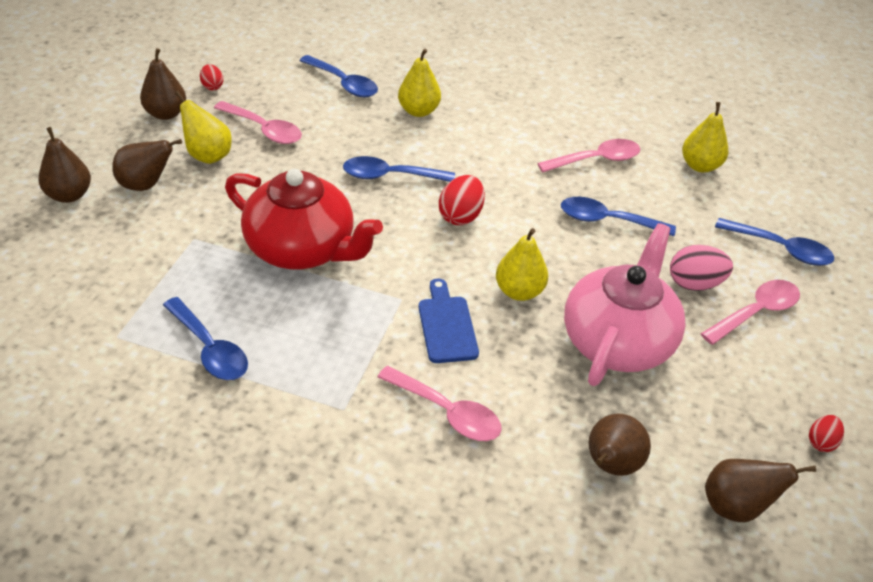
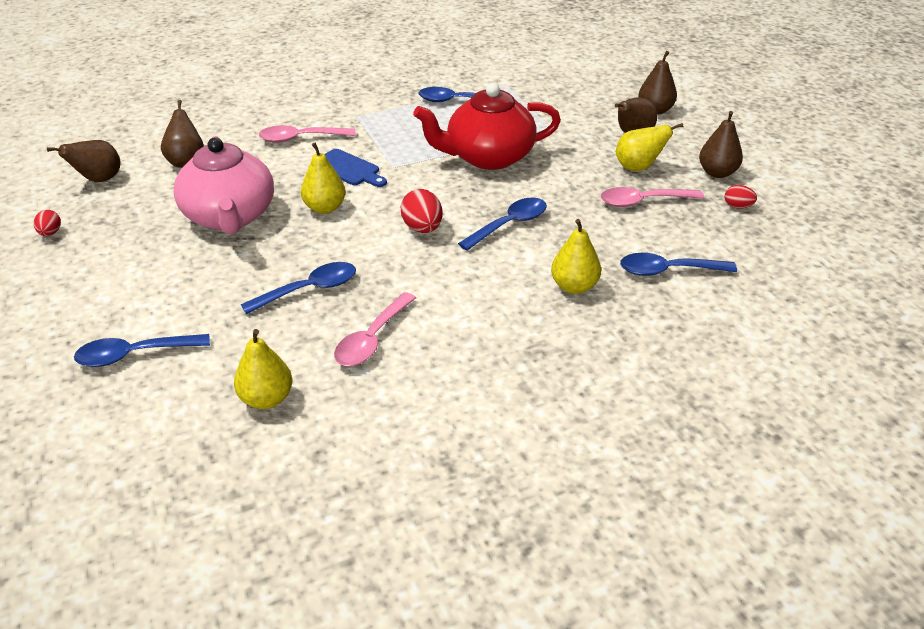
camera: 140 degrees right, 5 degrees down
(694, 284) = (198, 281): pink egg -> none
(756, 312) = (134, 288): pink spoon -> none

